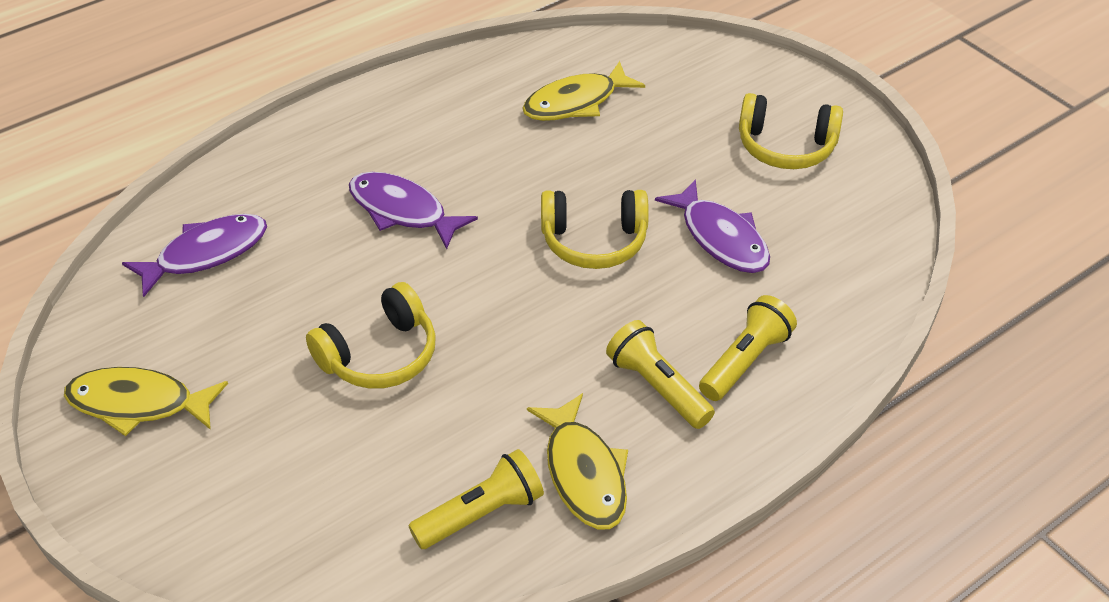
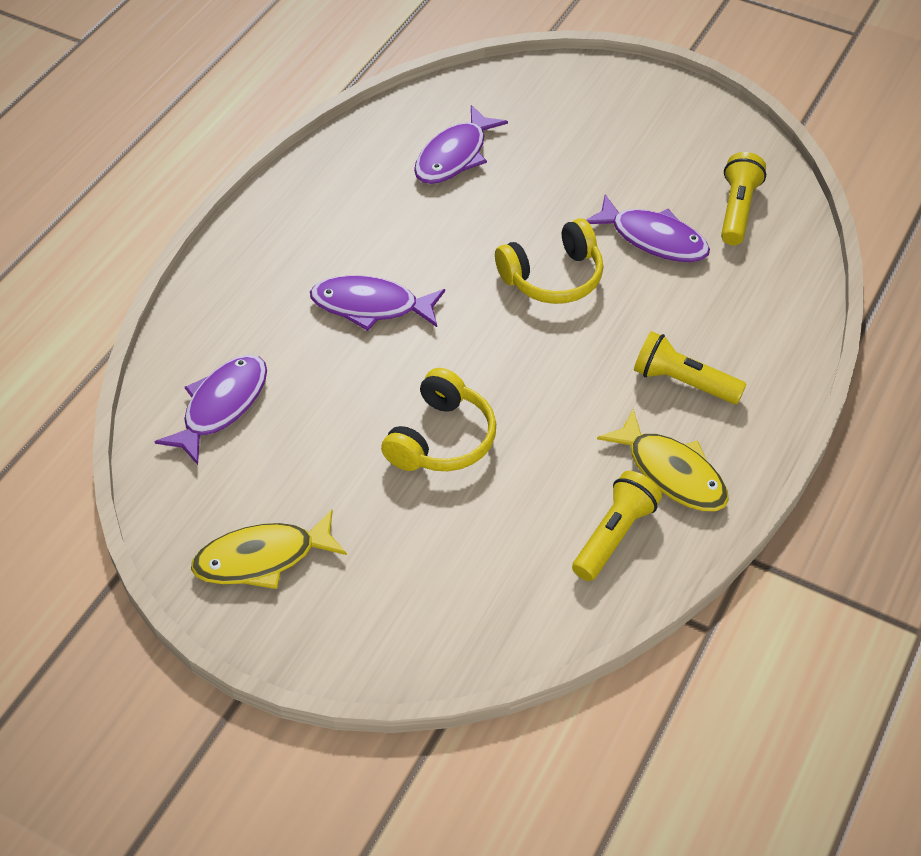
camera: 25 degrees left, 5 degrees up
(576, 102) = (454, 156): yellow fish -> purple fish
(745, 361) = (736, 336): yellow flashlight -> yellow flashlight (737, 210)
(785, 147) = (655, 140): yellow headphones -> none

